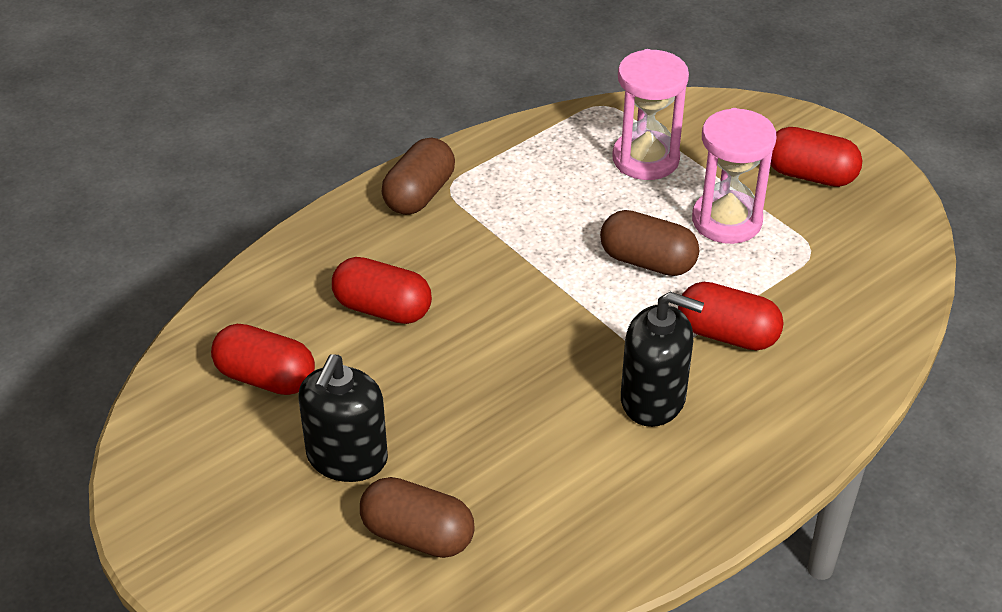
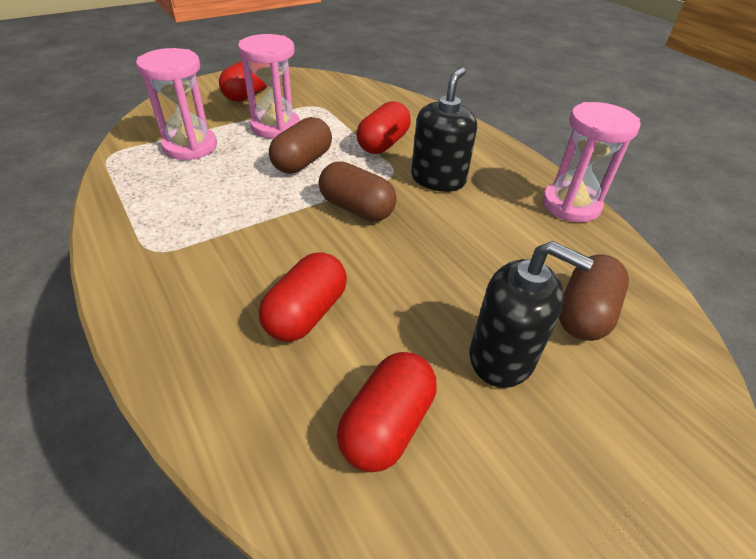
camera: 85 degrees left, 0 degrees up
(419, 194) = (151, 271): brown capsule -> brown capsule (356, 208)
(636, 549) = (570, 205): none -> pink hourglass

